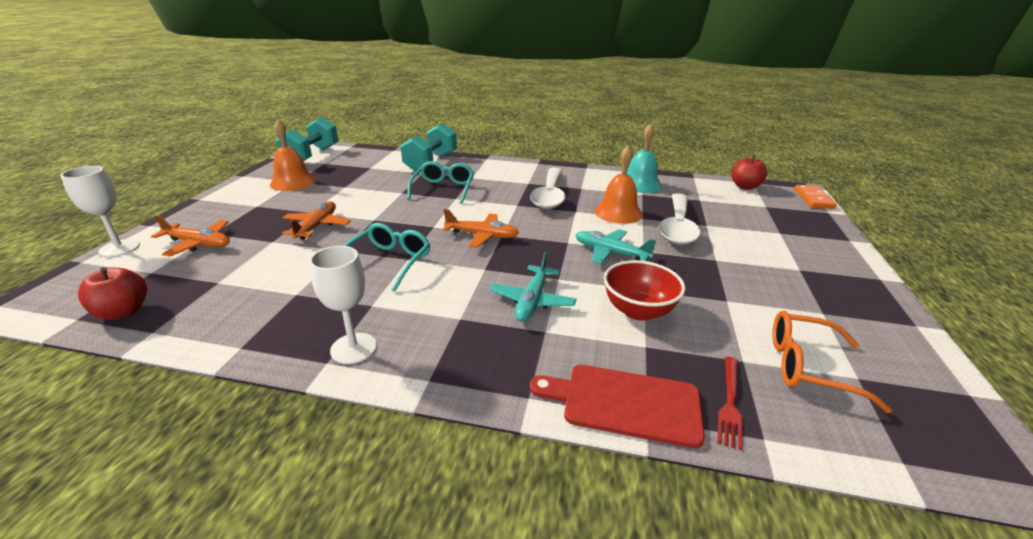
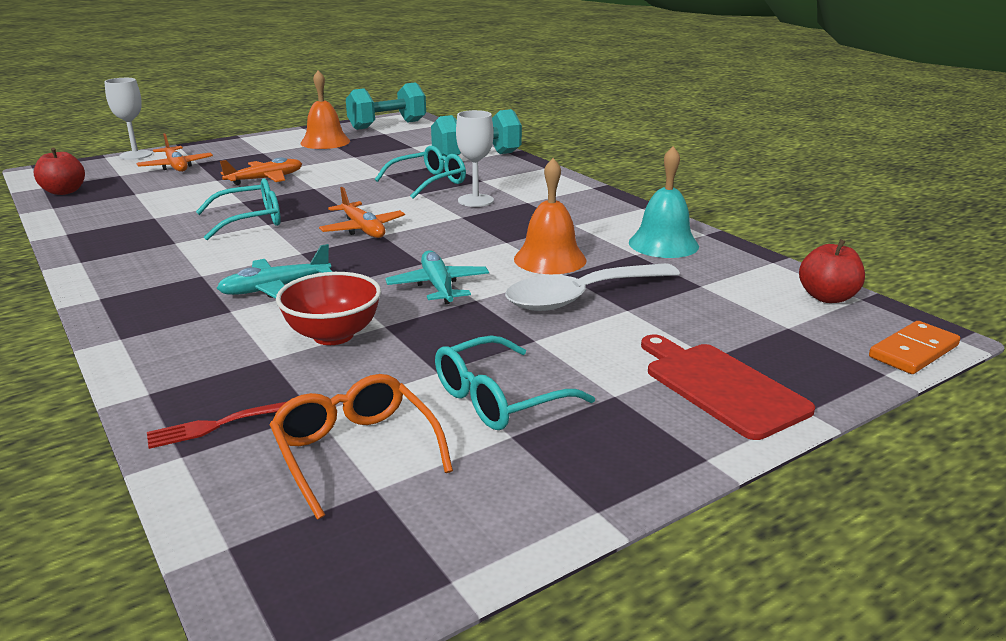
camera: 45 degrees right, 5 degrees down
(353, 348) = (108, 261): white goblet -> white goblet (475, 200)
(549, 195) = (518, 219): white spoon -> none
(625, 403) = (159, 377): red cutting board -> red cutting board (720, 387)
(777, 297) = (500, 398): none -> turquoise glasses

